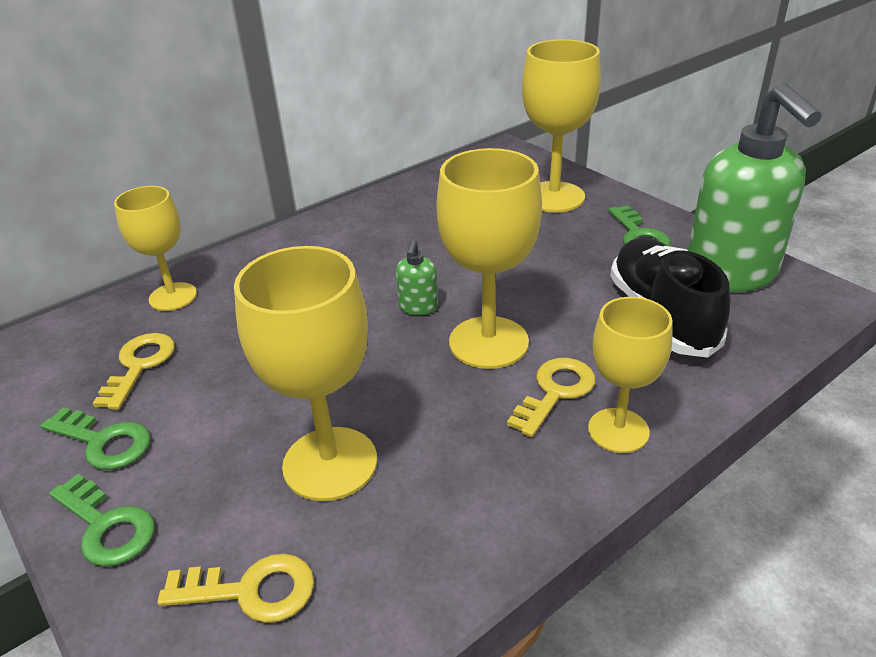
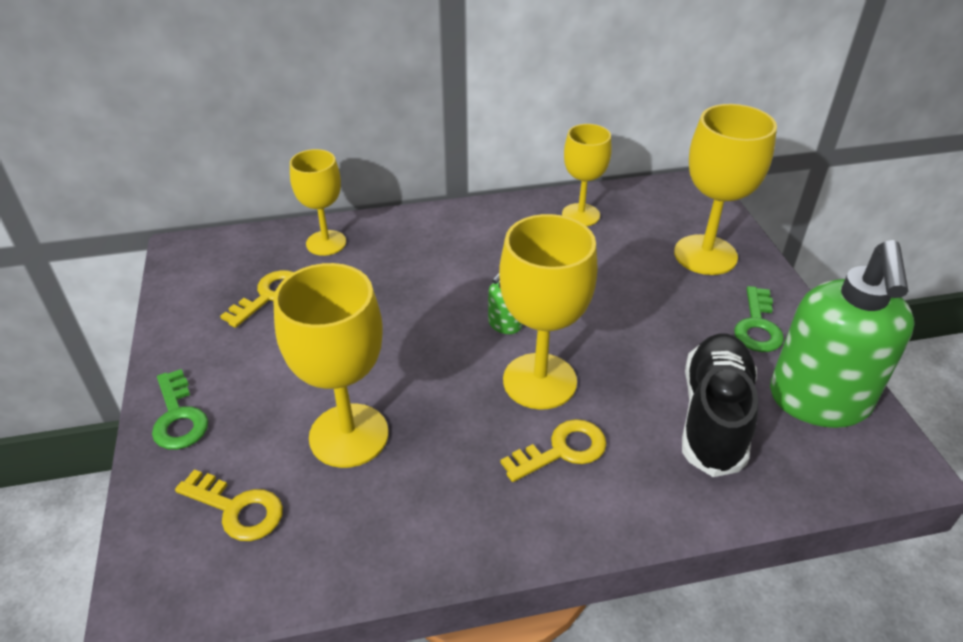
camera: 25 degrees right, 5 degrees up
(104, 442) = (212, 350): green key -> none
(618, 430) = (589, 508): yellow goblet -> yellow goblet (580, 215)

